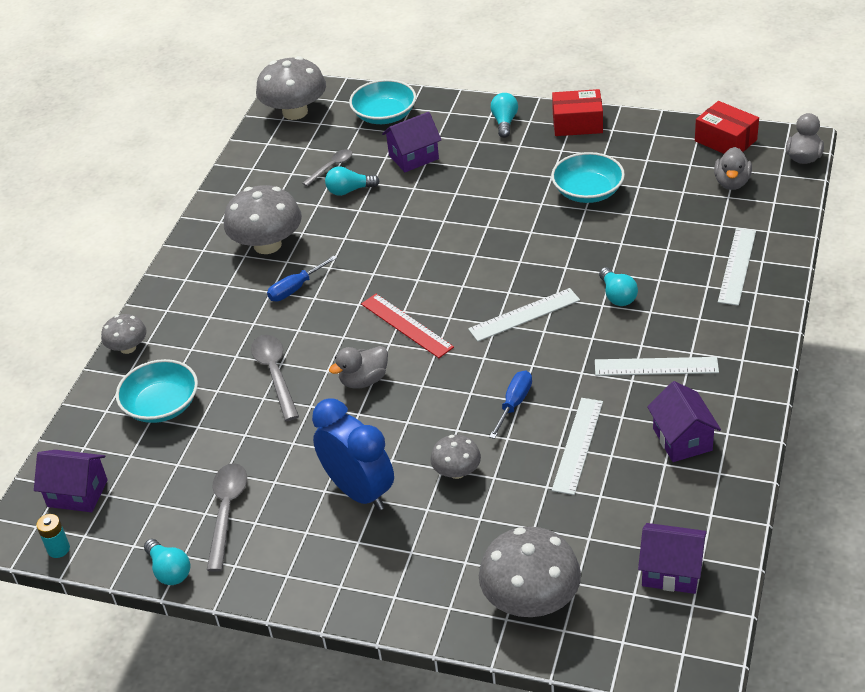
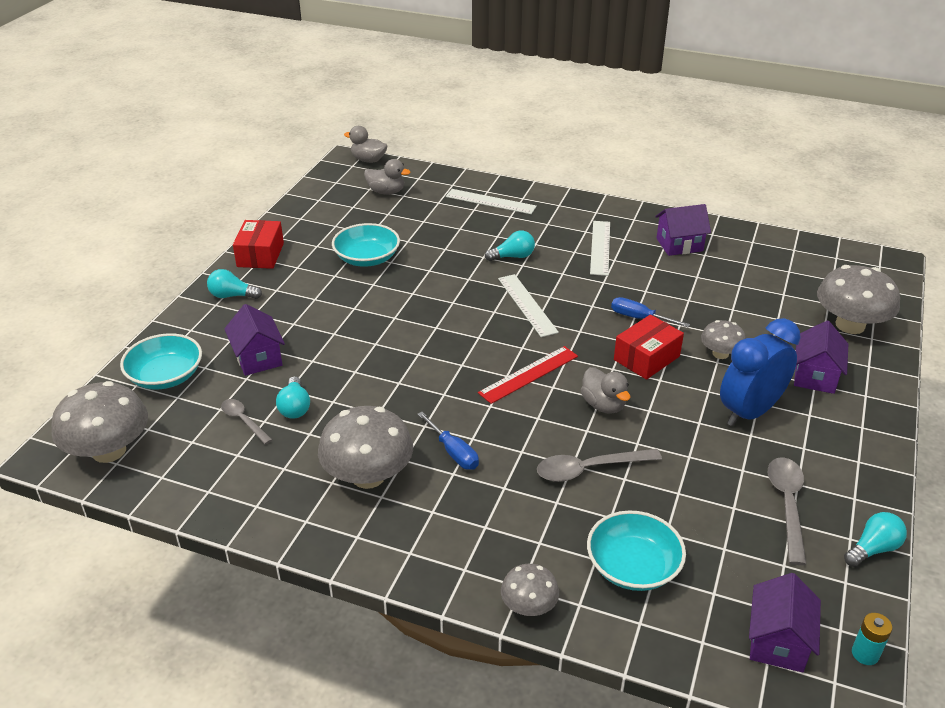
camera: 90 degrees left, 5 degrees down
(227, 512) = (787, 505): grey spoon -> grey spoon turned 90 degrees clockwise
(578, 445) = (687, 290): white ruler -> none
(671, 571) = (808, 262): purple house -> purple house (815, 376)
(725, 140) = (328, 188): red box -> red box (646, 358)

